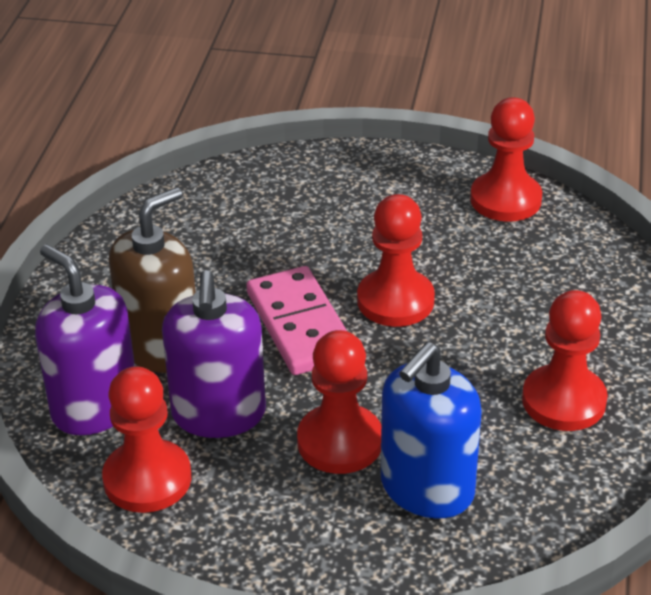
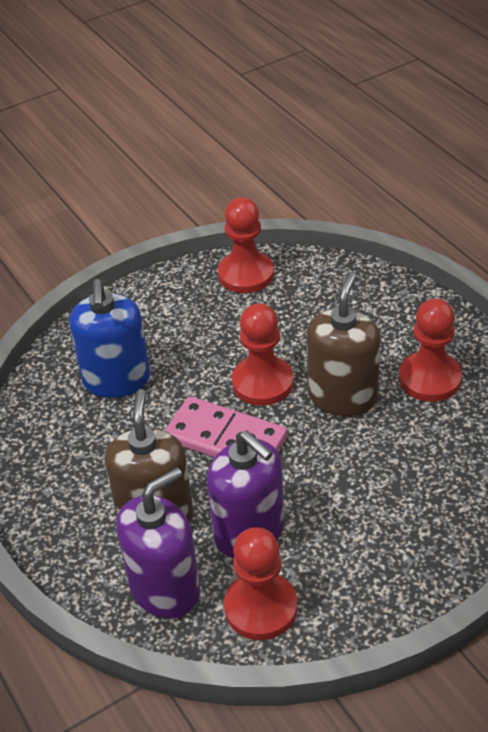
camera: 40 degrees left, 5 degrees up
(95, 407) = (165, 589): purple soap dispenser -> purple soap dispenser turned 135 degrees clockwise
(340, 442) = (343, 495): red pawn -> none
(426, 488) = (424, 486): blue soap dispenser -> blue soap dispenser (117, 380)
(454, 360) = (343, 396): none -> brown soap dispenser

